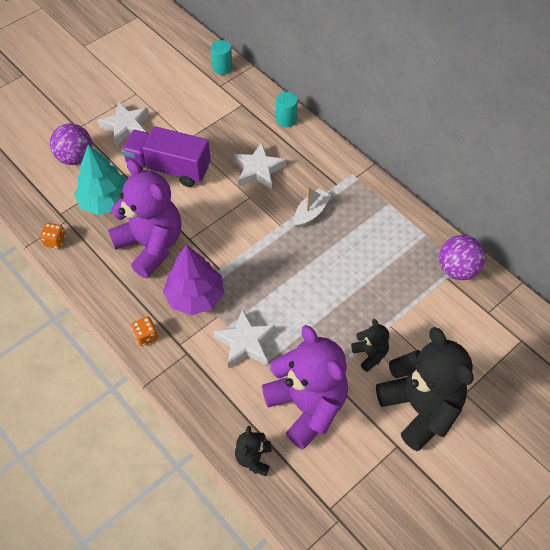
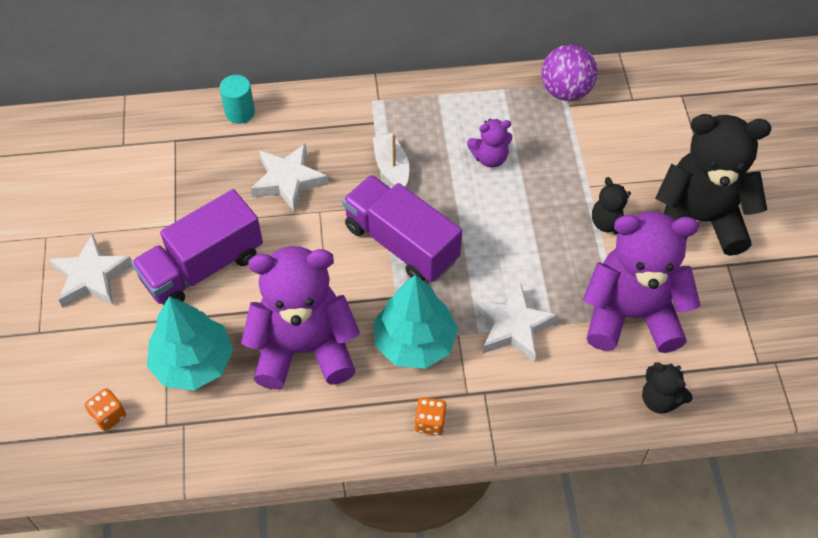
camera: 55 degrees left, 0 degrees up
(55, 241) = (206, 452): orange dice -> orange dice (109, 416)
(75, 157) = (88, 360): purple ball -> none
(195, 296) = (414, 342): purple tree -> turquoise tree
(222, 68) = (97, 126): turquoise cylinder -> none
(259, 249) = (401, 243): none -> purple truck
(363, 258) = (490, 158): none -> purple teddy bear
(370, 354) = (610, 223): black teddy bear -> black teddy bear turned 120 degrees counterclockwise

